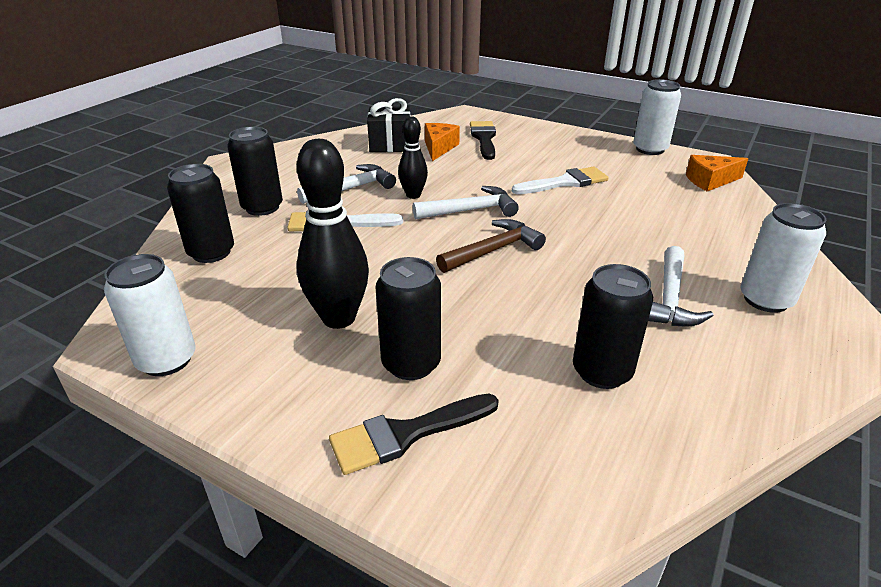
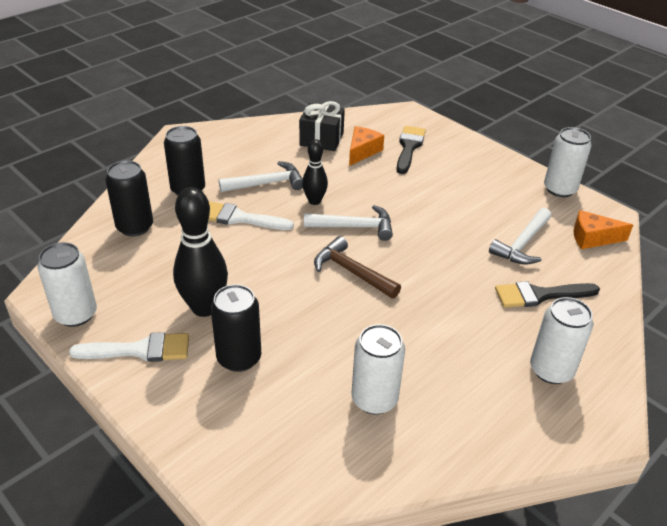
camera: 15 degrees right, 5 degrees up
(407, 434) = (211, 411): black brush -> black brush (540, 295)
(493, 250) = (352, 272): brown hammer -> brown hammer turned 120 degrees counterclockwise
(564, 182) = (454, 213): white brush -> white brush (139, 350)
(602, 372) = (374, 399): black can -> white can
(669, 299) = (469, 350): white hammer -> white hammer (522, 244)

